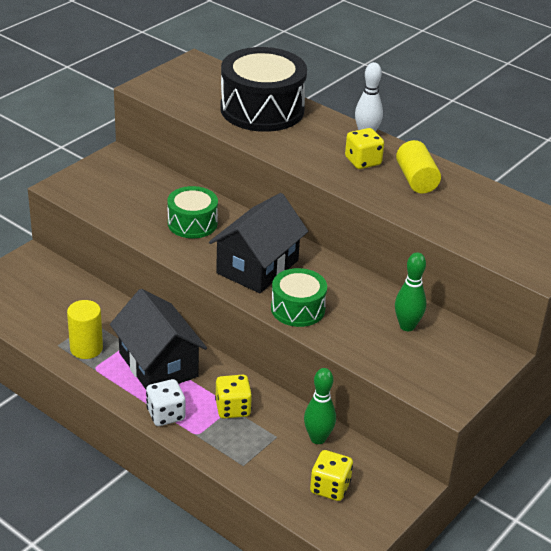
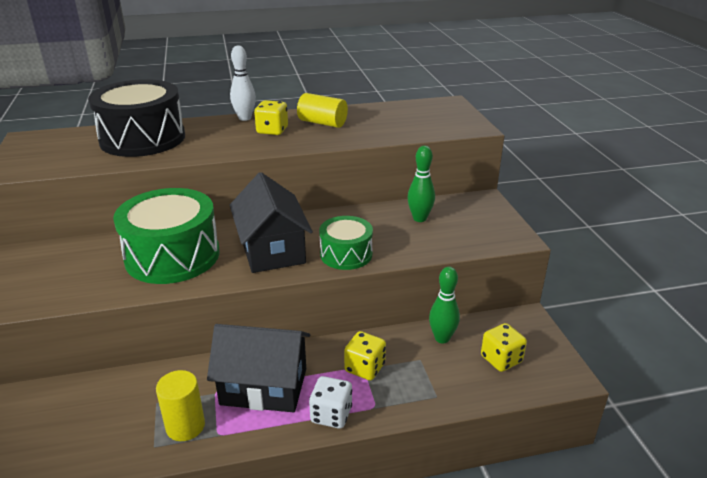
camera: 50 degrees left, 5 degrees down
(192, 223) = (172, 256): green drum -> green drum, size x1.76

